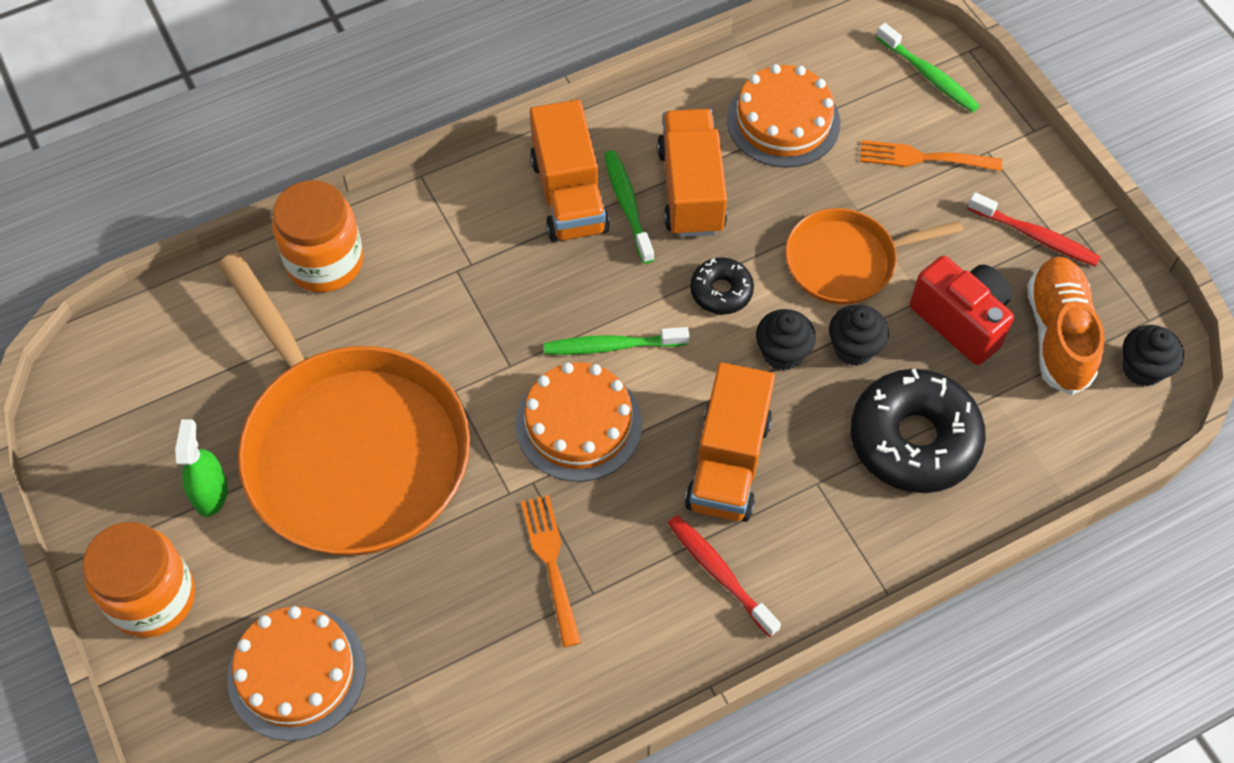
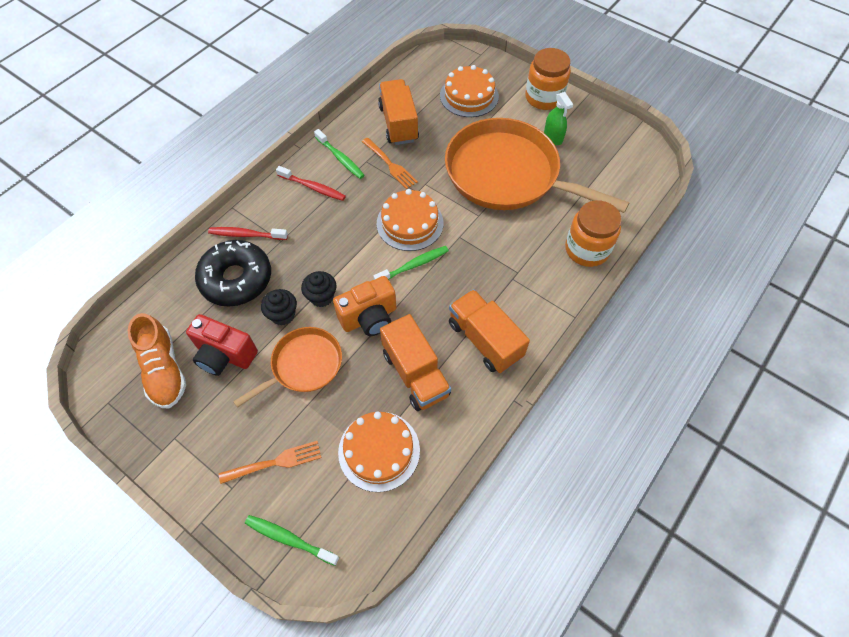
camera: 155 degrees right, 0 degrees up
(627, 205) = (448, 348): green toothbrush -> green toothbrush (340, 158)
(721, 291) = (369, 318): black donut -> orange camera
(728, 463) = (328, 233): orange truck -> orange truck (398, 123)
(1035, 236) = (187, 432): red toothbrush -> red toothbrush (246, 235)
(1142, 369) = (110, 368): black cupcake -> none

